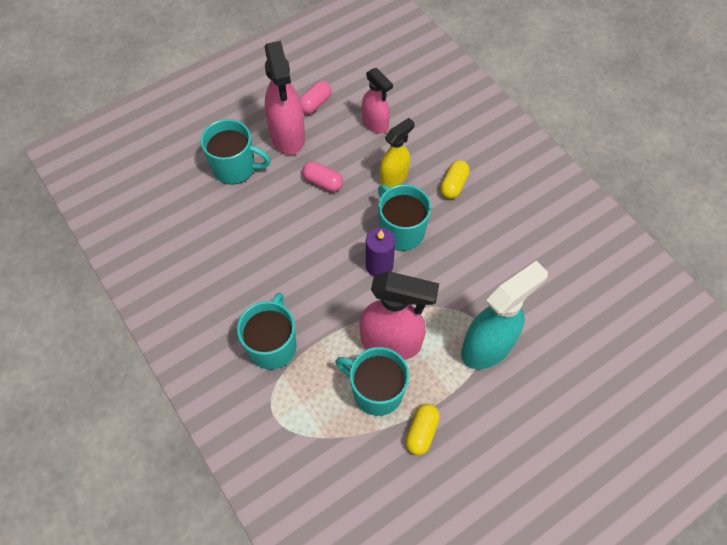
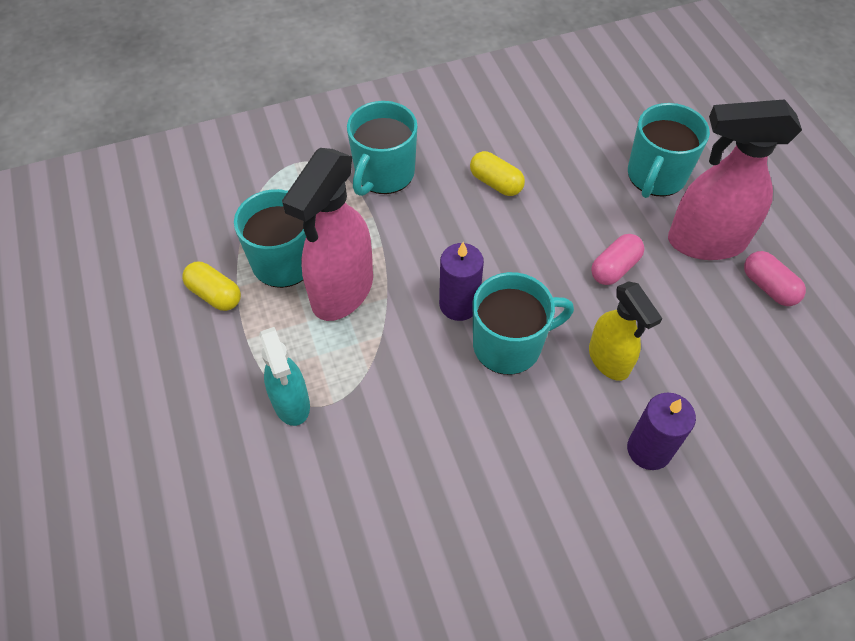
camera: 105 degrees right, 5 degrees down
(273, 345) = (384, 174): turquoise mug -> turquoise mug turned 90 degrees clockwise
(375, 124) = (719, 359): pink spray bottle -> none
(445, 152) = (649, 449): none -> purple candle
(453, 185) = (578, 442): yellow capsule -> yellow capsule (496, 183)
(487, 346) = (291, 403): turquoise spray bottle -> turquoise spray bottle, size x0.61

